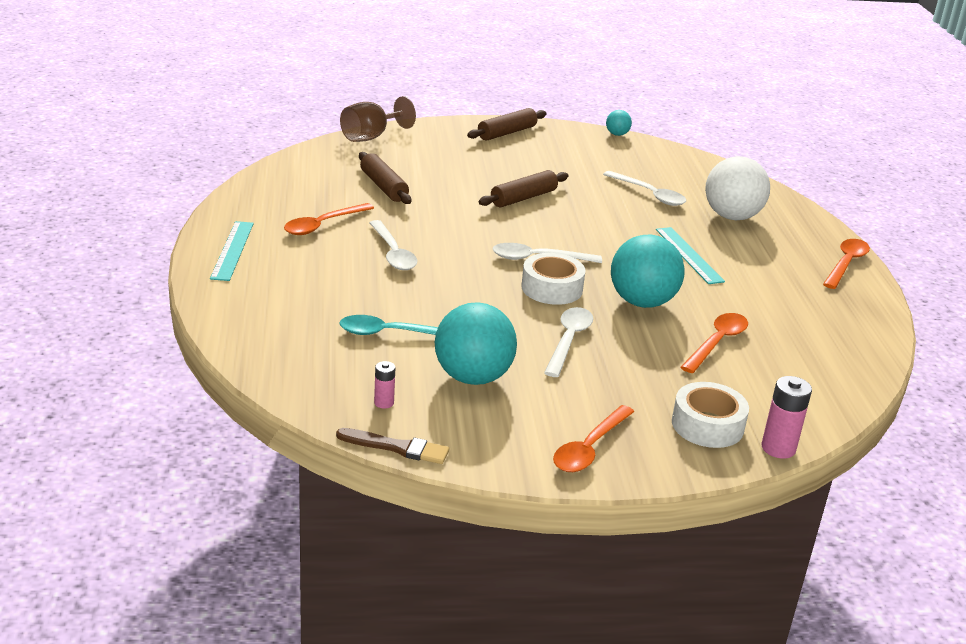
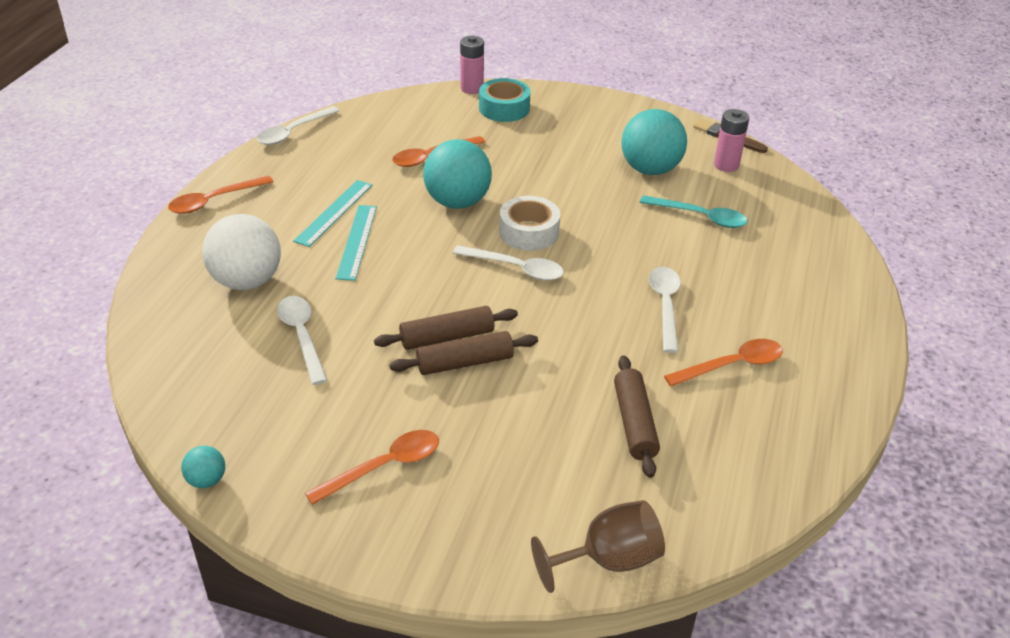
camera: 155 degrees left, 10 degrees up
(232, 250) = (840, 345): turquoise ruler -> turquoise ruler (334, 212)
(384, 403) = (726, 165): pink battery -> pink battery, size x1.71
(507, 133) = (379, 523): brown rolling pin -> brown rolling pin (447, 337)
(568, 340) = (553, 182): white spoon -> white spoon (293, 132)
(589, 448) = (597, 112): orange spoon -> orange spoon (384, 466)
(707, 425) = (504, 108): white tape -> turquoise tape

